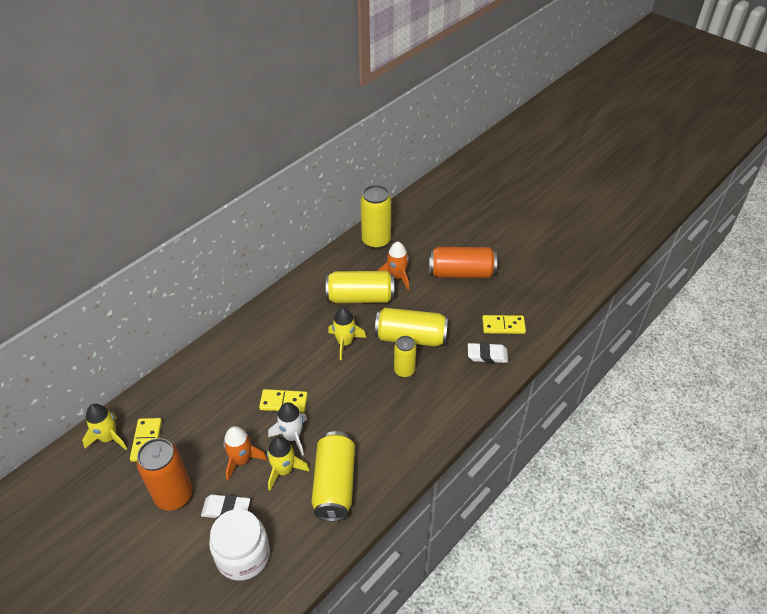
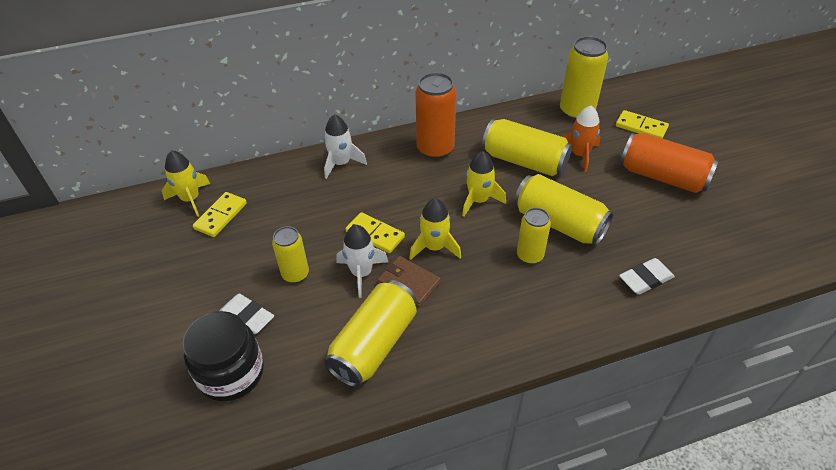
camera: 30 degrees right, 0 degrees up
(174, 496) = (208, 279): orange can -> orange can (435, 149)
(219, 355) = (341, 163): none -> white rocket
(242, 460) = (295, 274): orange rocket -> yellow can
(243, 555) = (231, 373): white jar -> black jar
(284, 470) = (330, 304): yellow rocket -> yellow rocket (435, 247)
(331, 428) = (409, 283): none -> brown wallet
(487, 355) = (645, 279): white eraser -> white eraser turned 60 degrees counterclockwise
(503, 326) = (686, 254): yellow domino -> yellow domino (641, 127)

